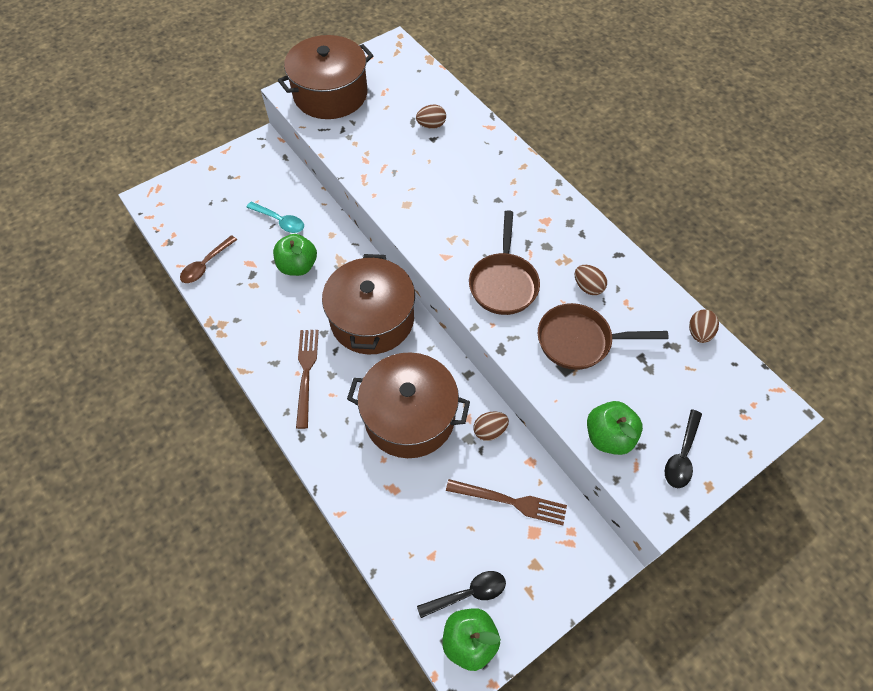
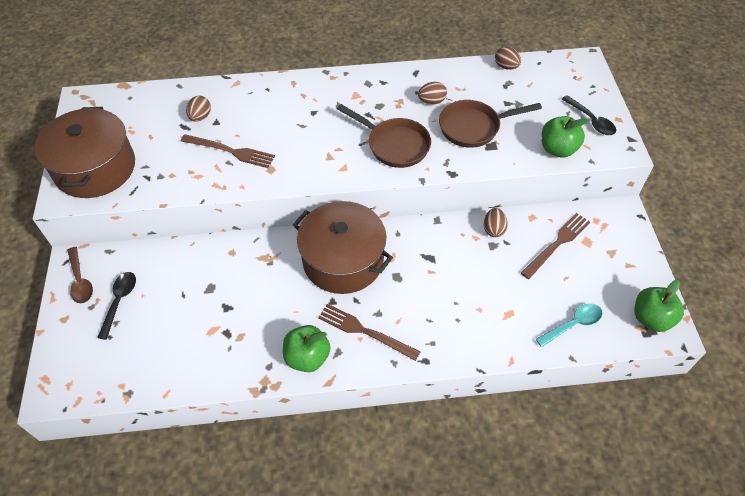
camera: 60 degrees left, 5 degrees down
(206, 265) = (184, 369): brown spoon -> brown spoon (80, 281)
(280, 221) = (183, 285): turquoise spoon -> turquoise spoon (573, 324)
(298, 266) = (246, 292): green apple -> green apple (307, 357)
(407, 166) = (230, 151): none -> brown fork
(409, 416) = (451, 274): brown pot -> none
(468, 593) = (616, 302): black spoon -> black spoon (119, 301)
(579, 341) = (474, 127): brown pan -> brown pan turned 45 degrees clockwise

